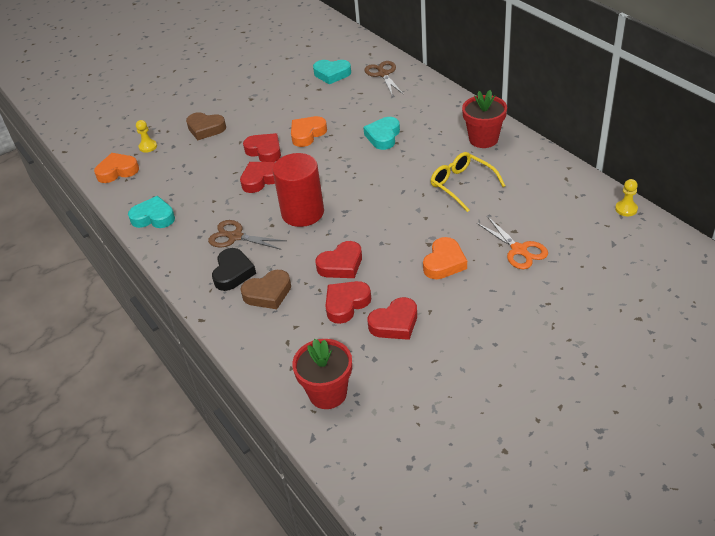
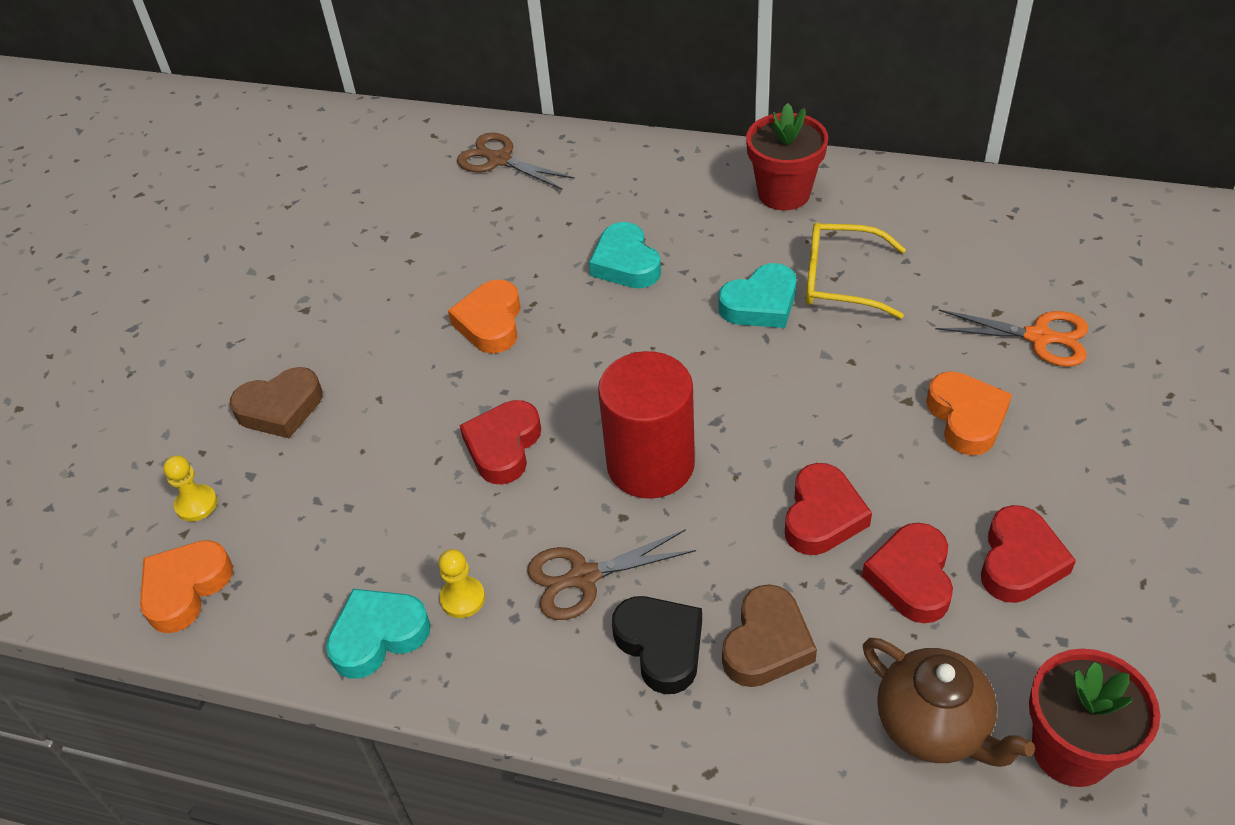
camera: 40 degrees left, 5 degrees up
(264, 151) = (448, 392): red heart -> none
(290, 354) = (934, 726): none -> brown teapot
(332, 74) = (408, 198): turquoise heart -> turquoise heart (760, 304)
(626, 209) = (1092, 201): yellow pawn -> yellow pawn (462, 598)

